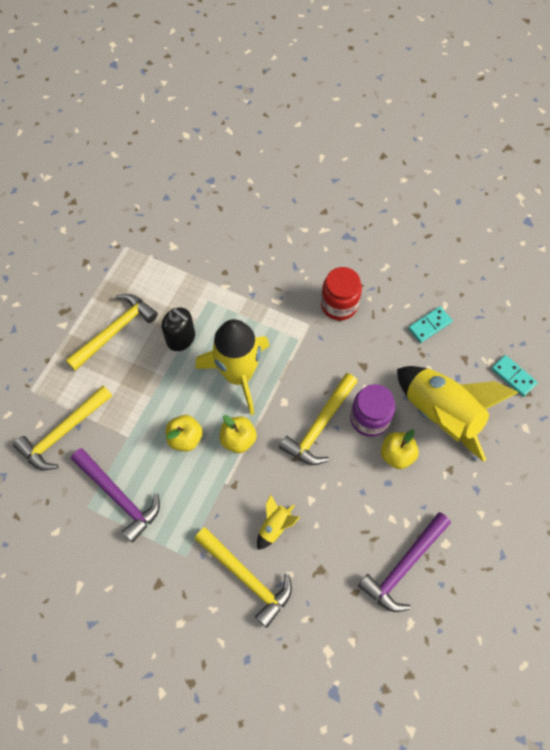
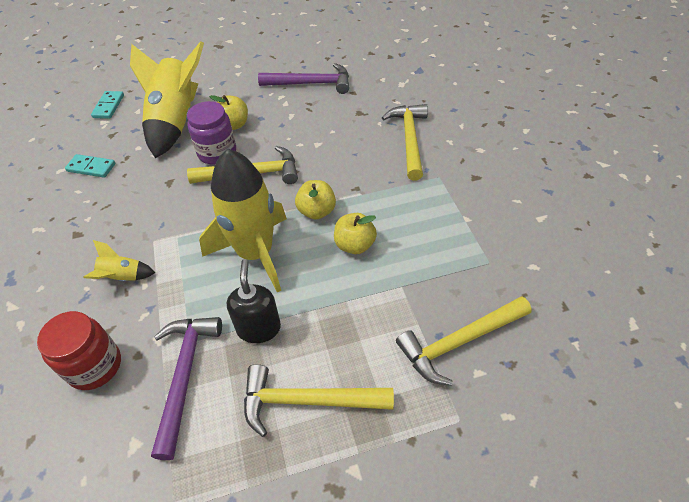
camera: 130 degrees left, 15 degrees down
(63, 432) = (459, 342): yellow hammer -> yellow hammer turned 150 degrees clockwise
(119, 496) = (454, 249): purple hammer -> purple hammer (185, 375)
(275, 526) = (358, 148): yellow rocket -> yellow rocket (123, 277)
(339, 305) = (112, 234): red jar -> red jar (95, 366)

